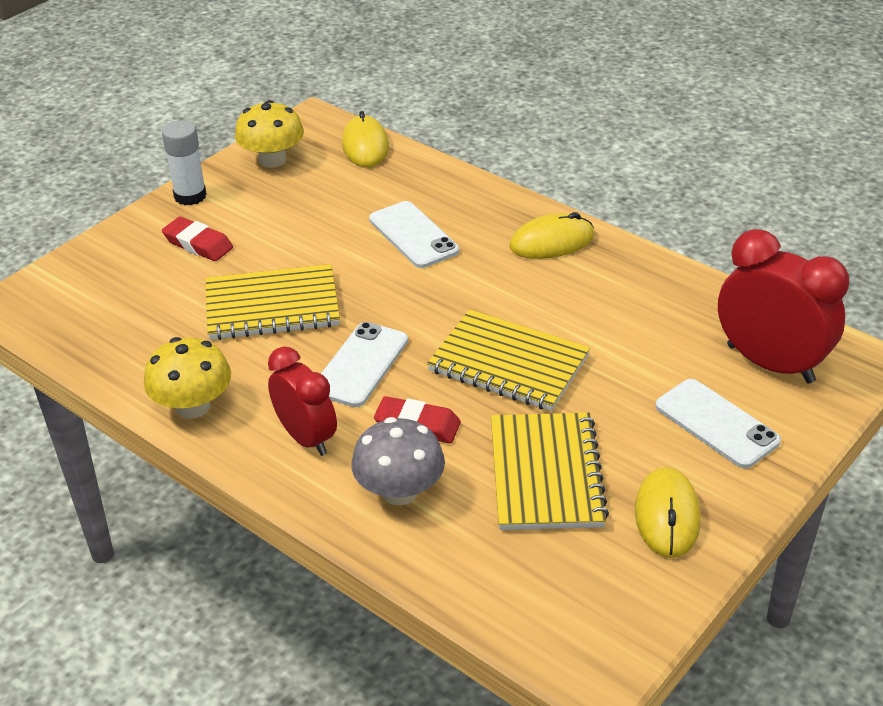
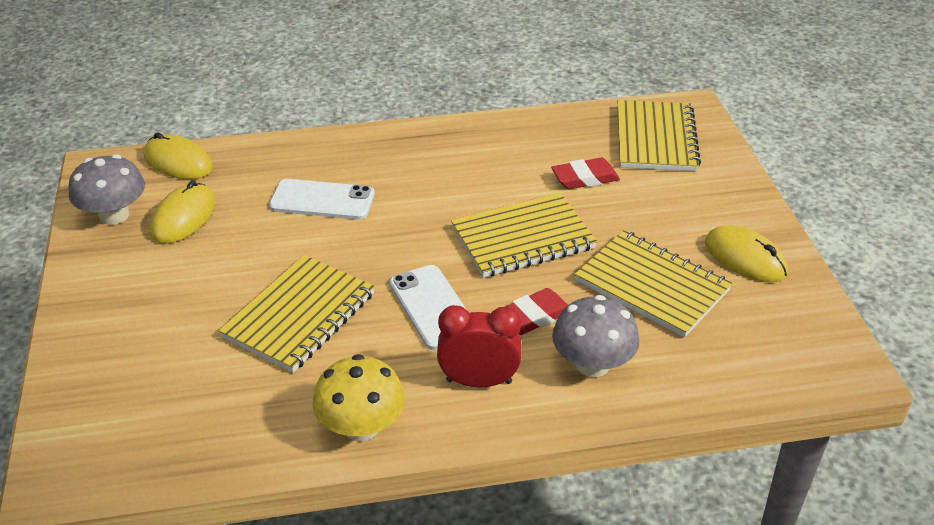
camera: 50 degrees left, 0 degrees up
(190, 196) = (85, 284): white glue stick -> none
(198, 244) = (157, 314): red eraser -> red eraser (585, 178)
(272, 160) = (114, 215): yellow mushroom -> grey mushroom
(552, 242) = (422, 147): yellow mouse -> yellow mouse (183, 217)
(716, 424) = (685, 190): white phone -> none
(770, 363) = (656, 139): red clock -> yellow notebook

